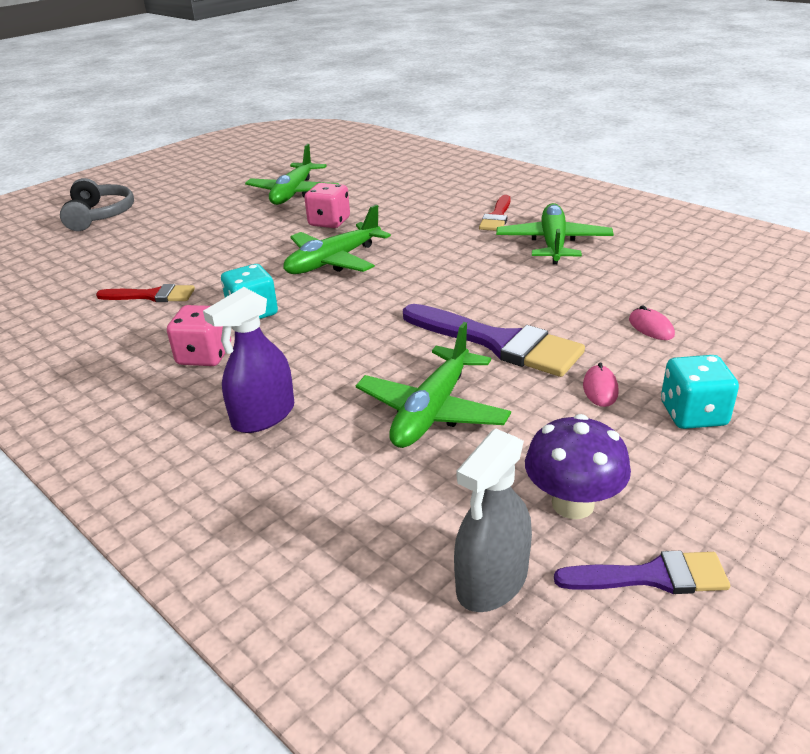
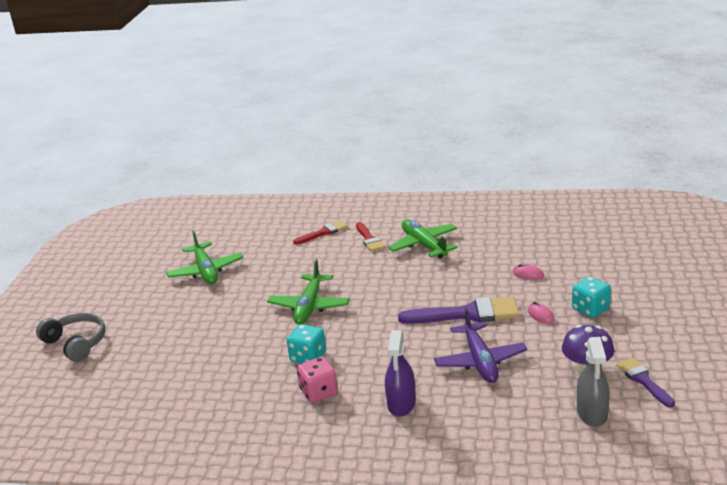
camera: 35 degrees left, 5 degrees down
(152, 296) = (223, 376): red brush -> red brush (323, 232)
(329, 222) = (266, 282): pink dice -> none
(432, 411) = (480, 361): green plane -> purple plane
(652, 576) = (643, 380): purple brush -> purple brush turned 75 degrees counterclockwise

